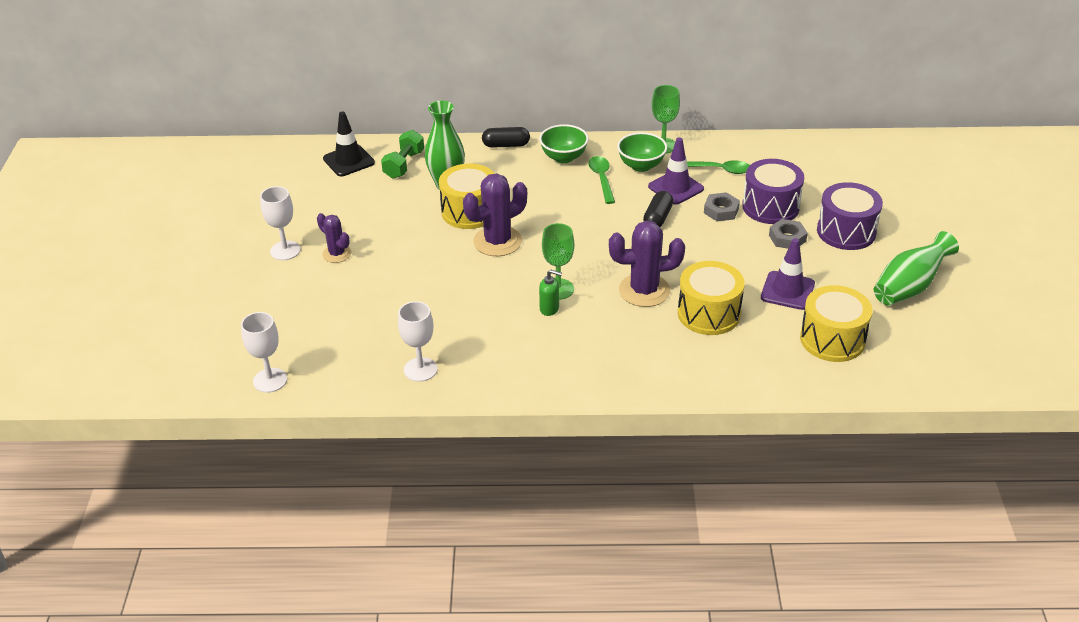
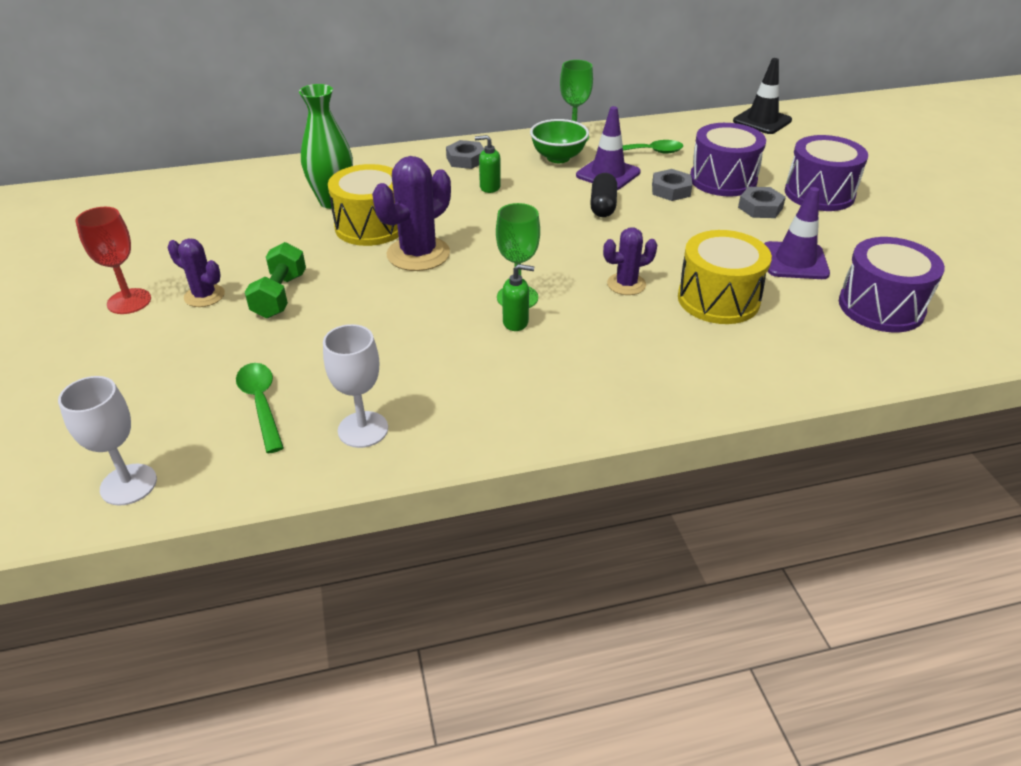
camera: 15 degrees left, 0 degrees up
(285, 250) = (129, 301): white goblet -> red goblet
(348, 161) = (200, 191): black traffic cone -> black traffic cone (762, 121)
(404, 164) = (273, 187): green dumbbell -> green dumbbell (280, 295)
(506, 145) = (393, 155): black capsule -> none
(564, 157) = (466, 159): green bowl -> grey nut
(573, 188) = (489, 187): none -> green soap dispenser
(602, 179) = (519, 175): green spoon -> green spoon (261, 404)
(644, 290) = (626, 284): purple cactus -> purple cactus, size x0.59
(832, 339) = (881, 307): yellow drum -> purple drum
(909, 287) = (925, 239): green vase -> none

